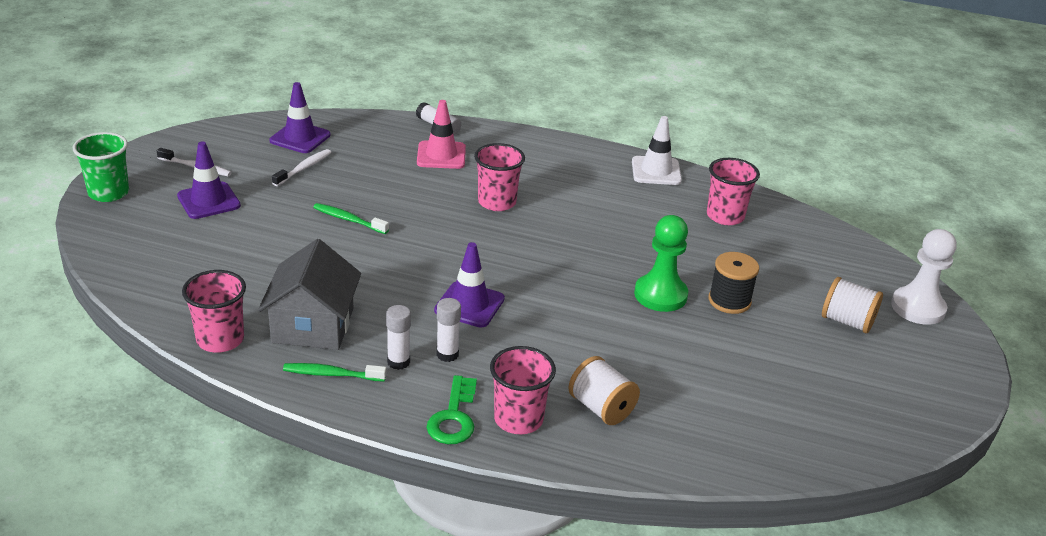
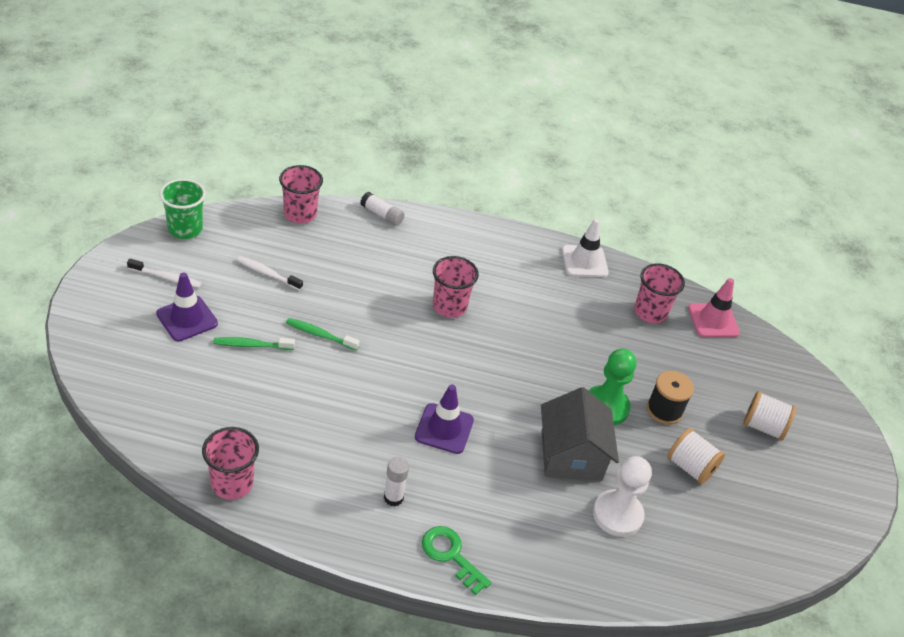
camera: 10 degrees left, 10 degrees up
(108, 193) = (90, 314): green cup -> green cup (185, 229)
(300, 138) = (256, 235): purple traffic cone -> none
(304, 168) = (267, 274): white toothbrush -> white toothbrush turned 90 degrees counterclockwise
(313, 325) = (311, 461): grey house -> grey house (571, 455)
(331, 374) = (338, 516): green toothbrush -> green toothbrush (251, 345)
(441, 155) = (390, 251): pink traffic cone -> pink traffic cone (713, 320)
(447, 354) = (434, 486): white glue stick -> none
(453, 417) = (451, 555): green key -> green key turned 135 degrees clockwise
(518, 419) = (505, 553): pink cup -> pink cup (300, 214)
(601, 408) = (572, 536): white spool -> white spool (690, 467)
(918, 308) = (819, 408): white pawn -> white pawn (617, 514)

